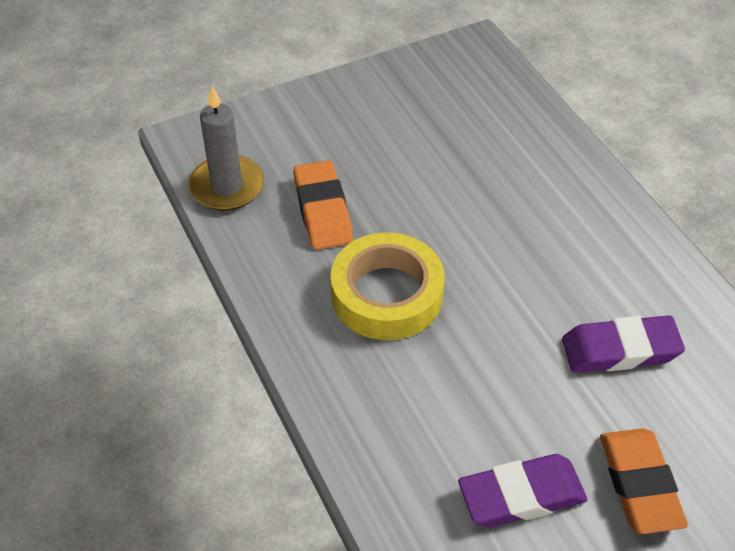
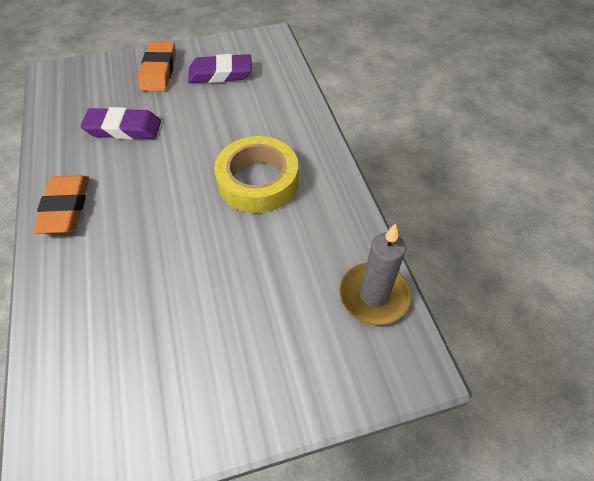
camera: 170 degrees left, 5 degrees up
(322, 210) = (290, 257): orange eraser -> orange eraser (65, 208)

